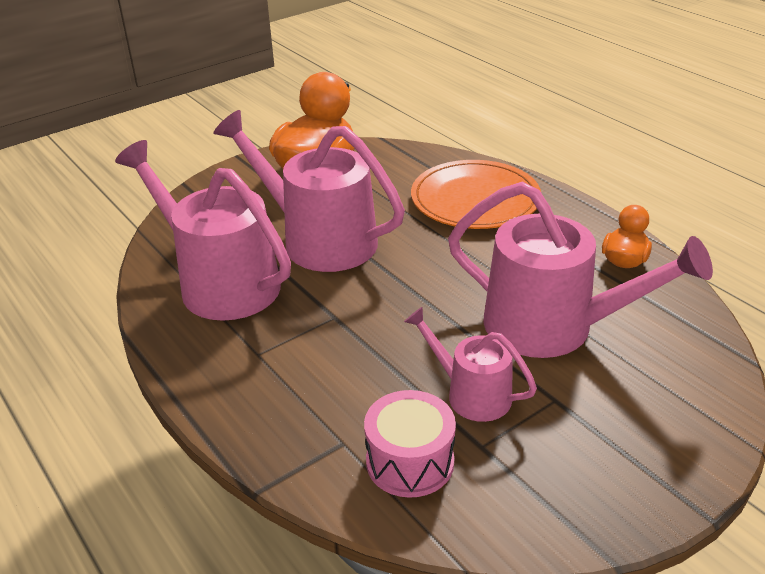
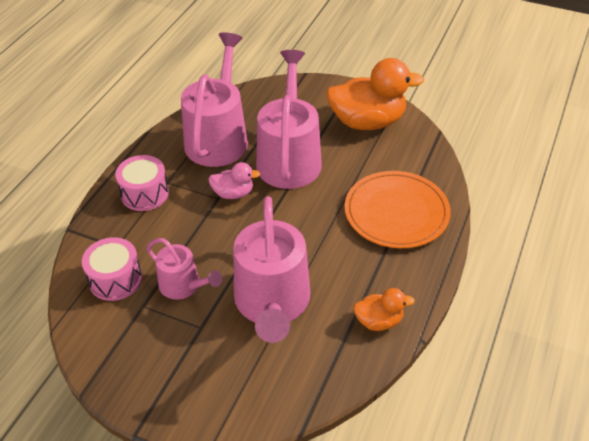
camera: 60 degrees right, 10 degrees up
(260, 382) = (145, 193): none -> pink drum
(339, 301) = (233, 193): none -> pink duck
(471, 394) = (183, 286): pink watering can -> pink watering can turned 120 degrees clockwise

